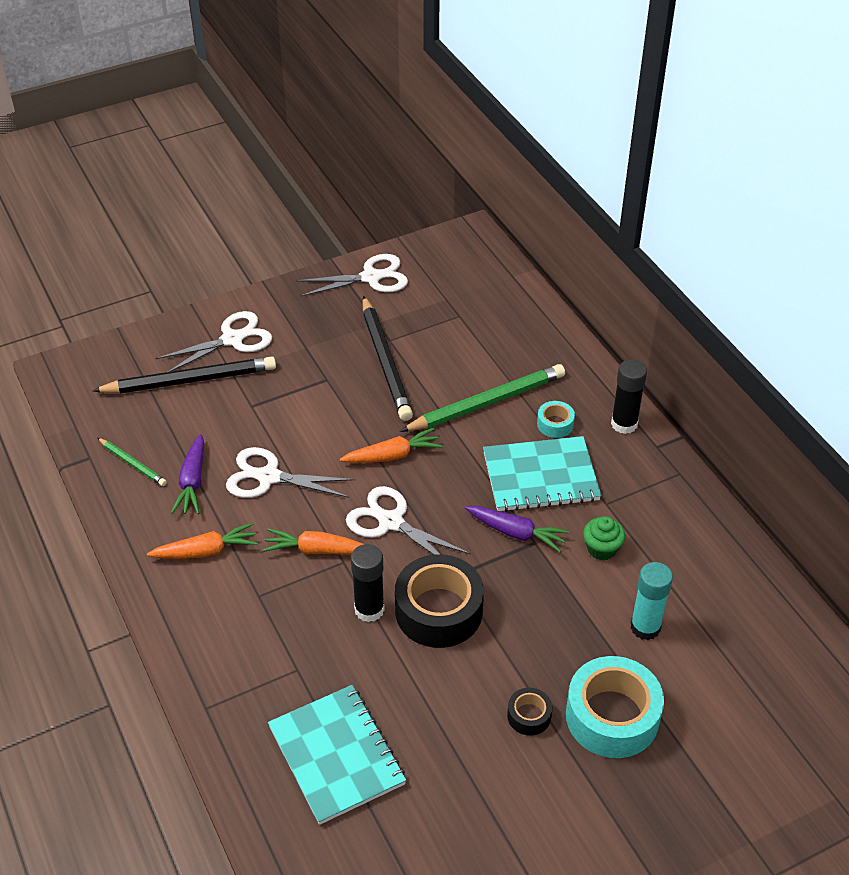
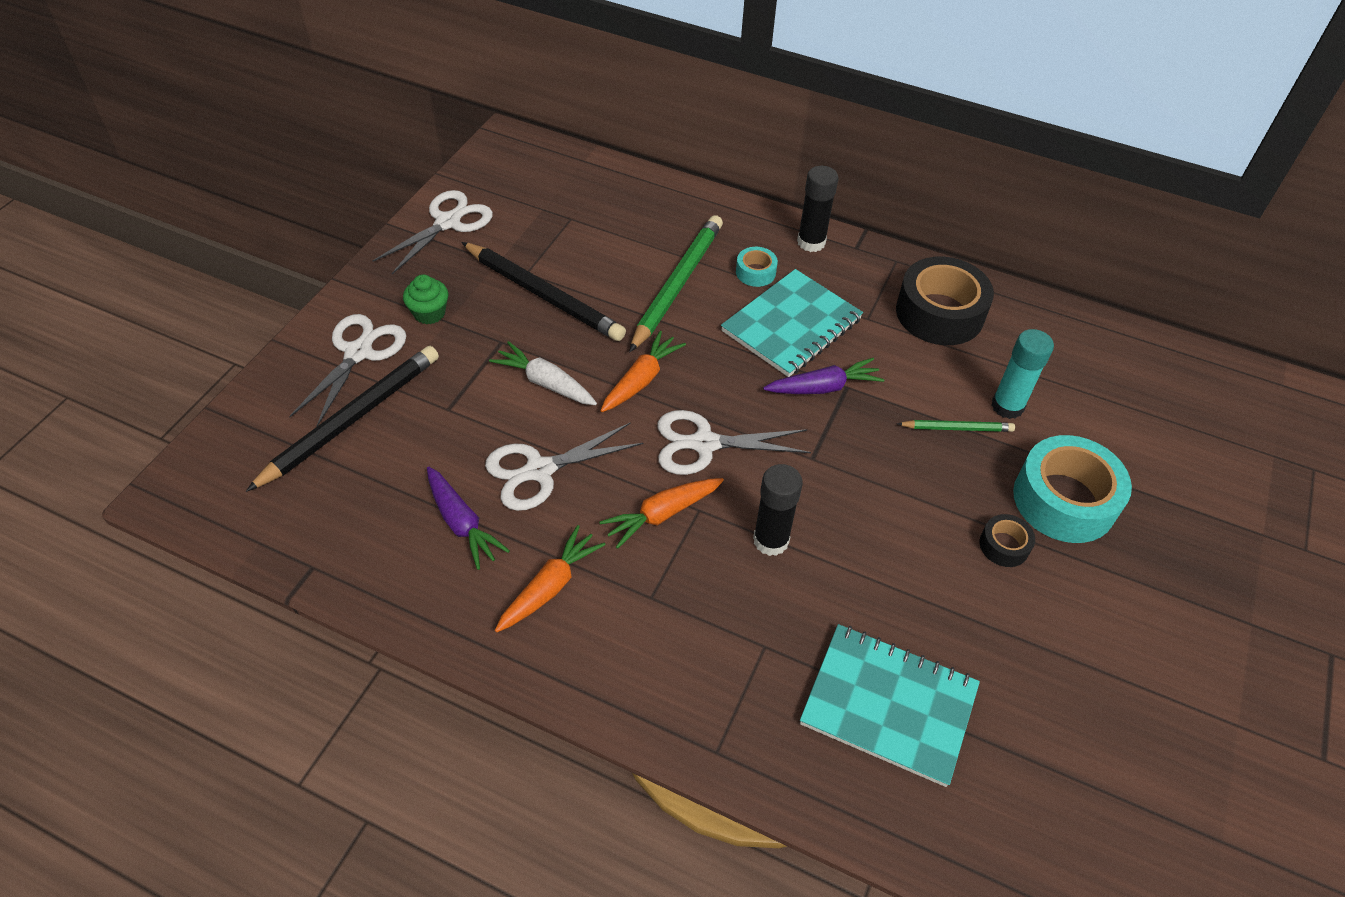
camera: 40 degrees left, 5 degrees up
(133, 464) = (373, 544): green pencil -> green pencil (957, 428)
(328, 422) = (545, 383): none -> white carrot
(439, 611) = (832, 500): black tape -> black tape (939, 313)
(601, 549) = (905, 359): green cupcake -> green cupcake (429, 313)

